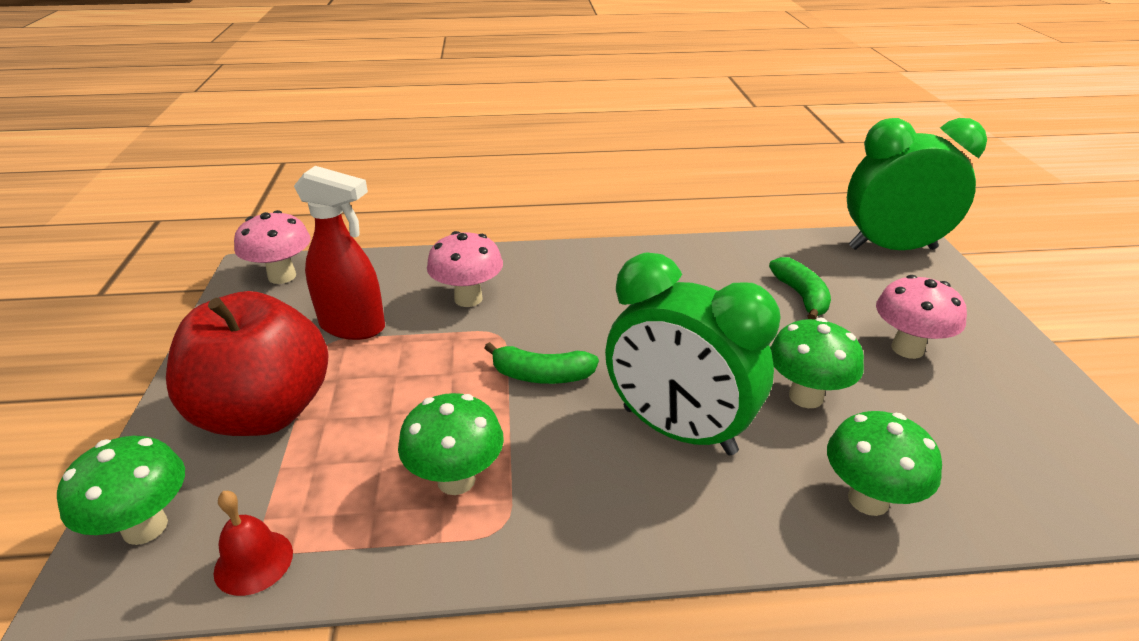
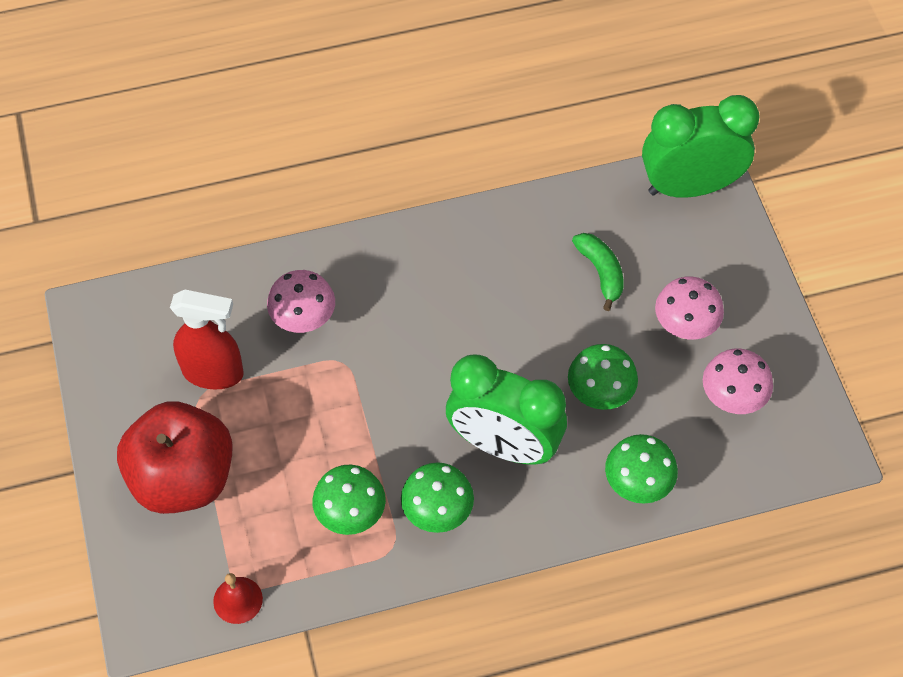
camera: 10 degrees left, 25 degrees up
(145, 527) = (151, 588): green mushroom -> green mushroom (437, 513)
(282, 276) = (118, 316): pink mushroom -> pink mushroom (731, 399)
(541, 376) = (390, 405): green banana -> none

